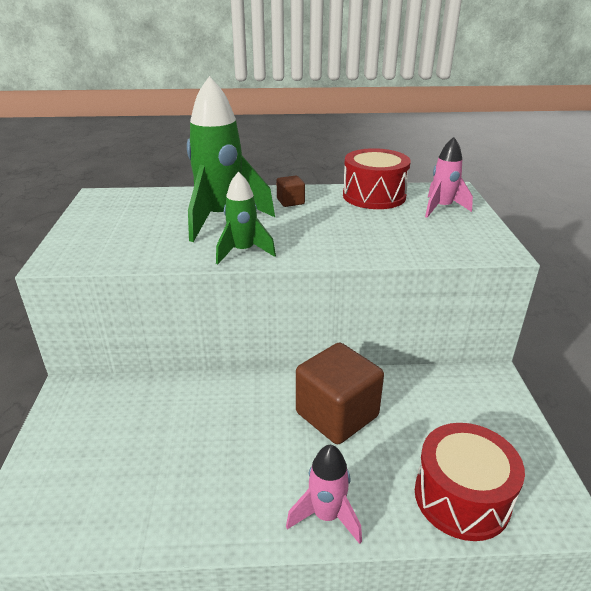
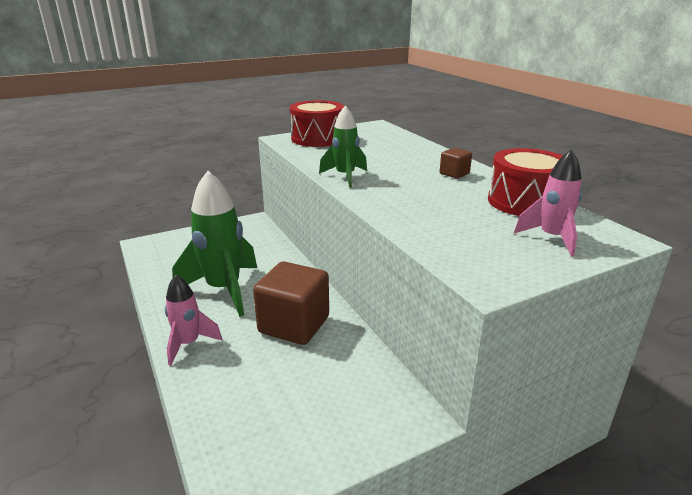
camera: 65 degrees right, 5 degrees down
(221, 218) = (389, 160): green rocket -> green rocket (224, 290)
(462, 497) = (232, 414): red drum -> red drum (317, 138)

